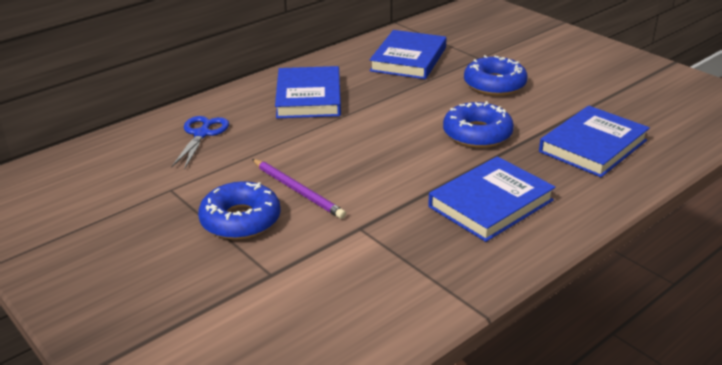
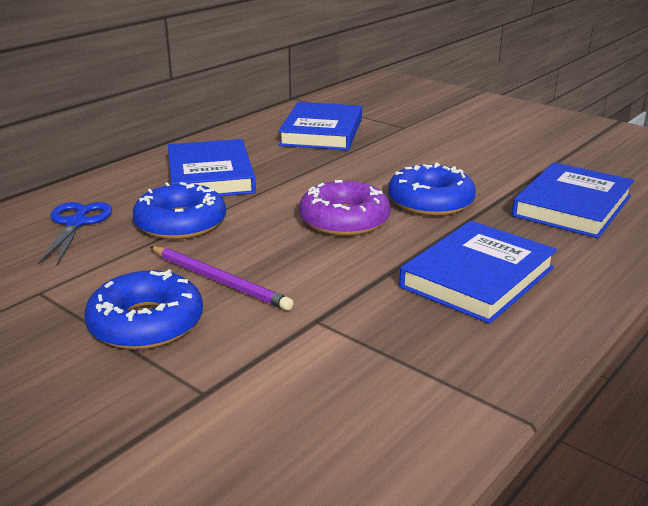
camera: 10 degrees left, 5 degrees down
(403, 146) = (344, 220): none -> purple donut
(494, 84) = (431, 151): blue donut -> blue donut (181, 223)

